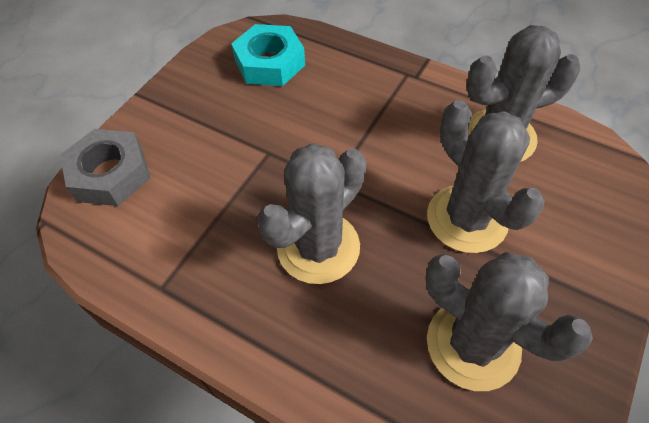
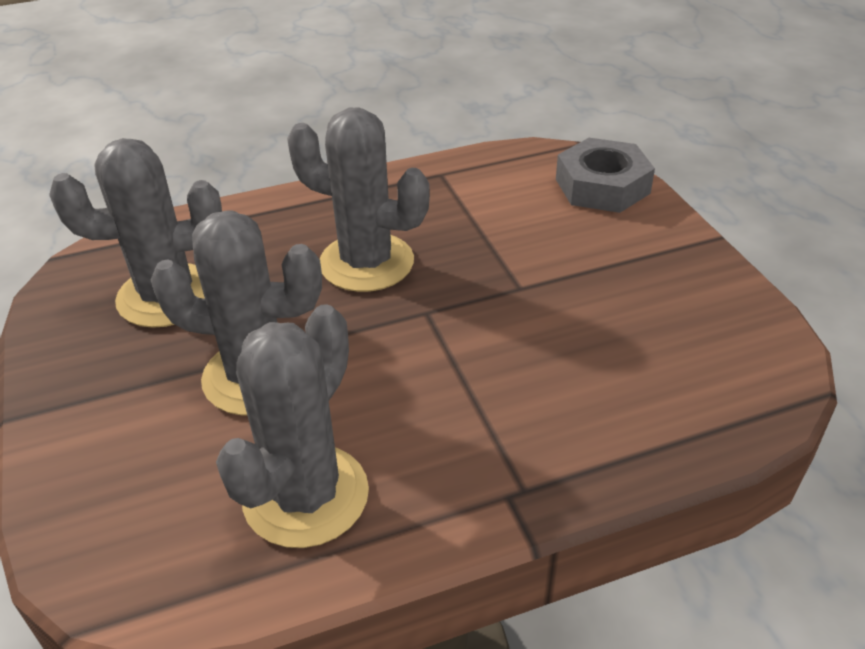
camera: 130 degrees right, 15 degrees down
(269, 63) = (683, 360): turquoise nut -> none
(318, 247) = (366, 263): grey cactus -> grey cactus turned 60 degrees counterclockwise

